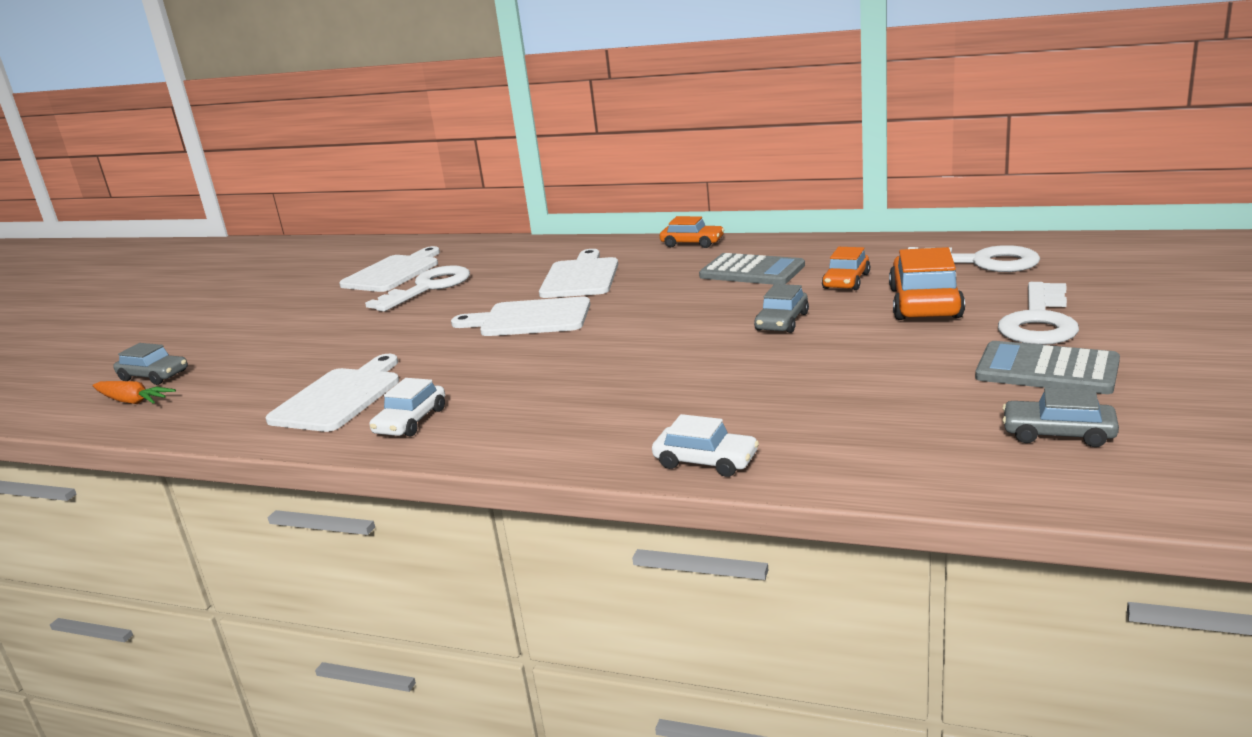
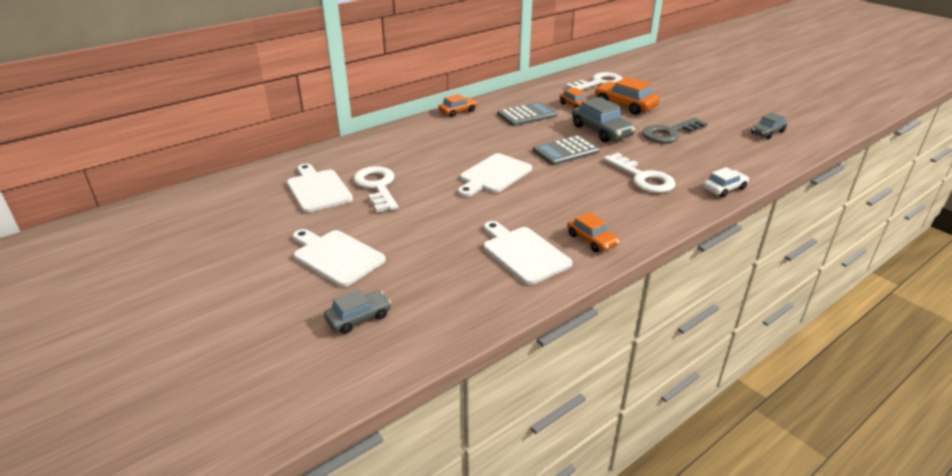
camera: 60 degrees left, 10 degrees up
(132, 401) = (400, 334): orange carrot -> none
(411, 421) = (591, 240): white car -> orange car
(580, 277) = (452, 147): white cutting board -> white cutting board (336, 256)
(782, 322) = (601, 131): grey car -> grey car, size x1.66
(869, 362) = (669, 133): none -> grey key
(1039, 321) = (673, 99): white key -> white key (643, 178)
(1047, 370) = (716, 114): grey calculator -> grey calculator (565, 151)

